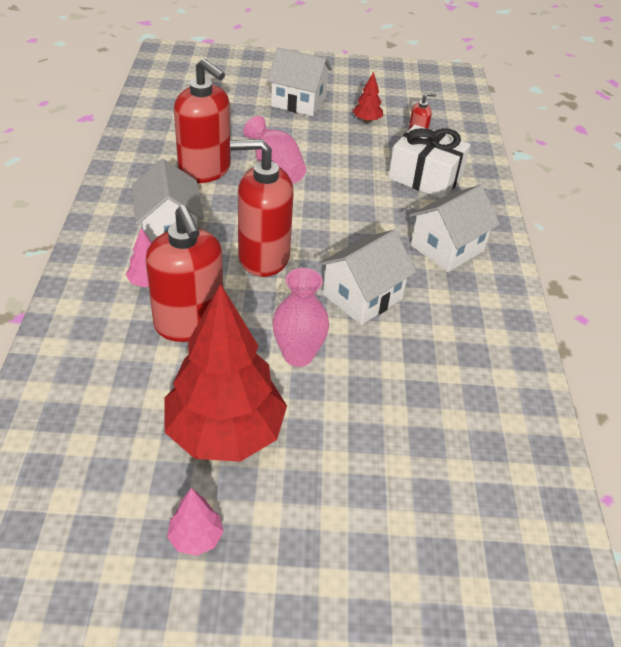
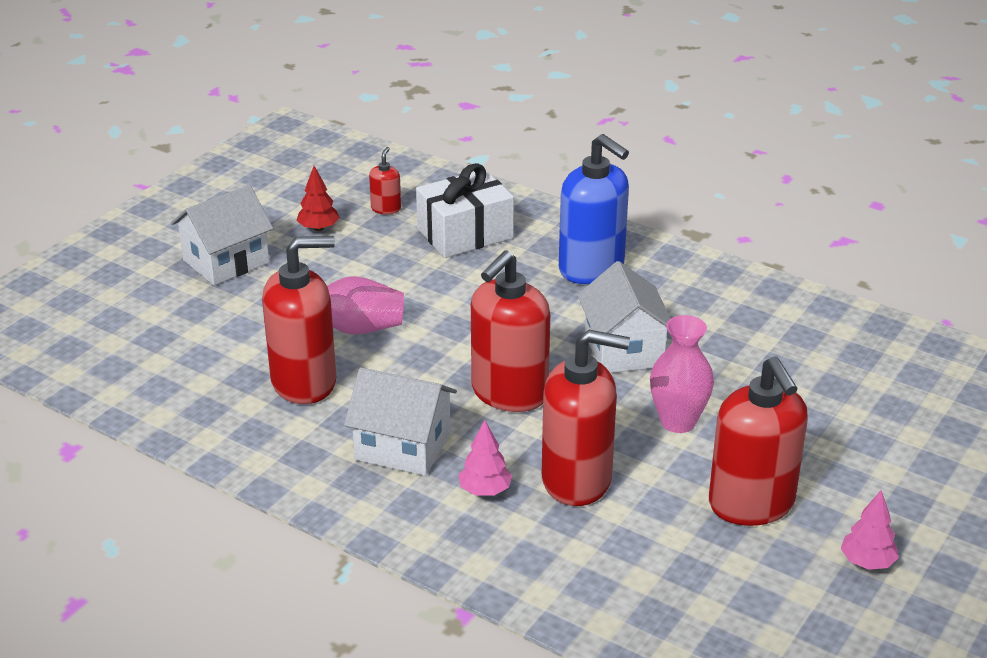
camera: 55 degrees left, 10 degrees down
(225, 433) = (751, 504): red tree -> red soap dispenser
(447, 248) = (592, 268): white house -> blue soap dispenser

